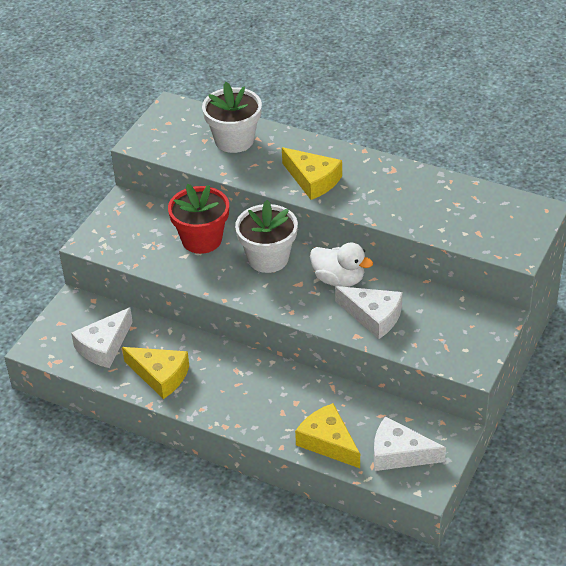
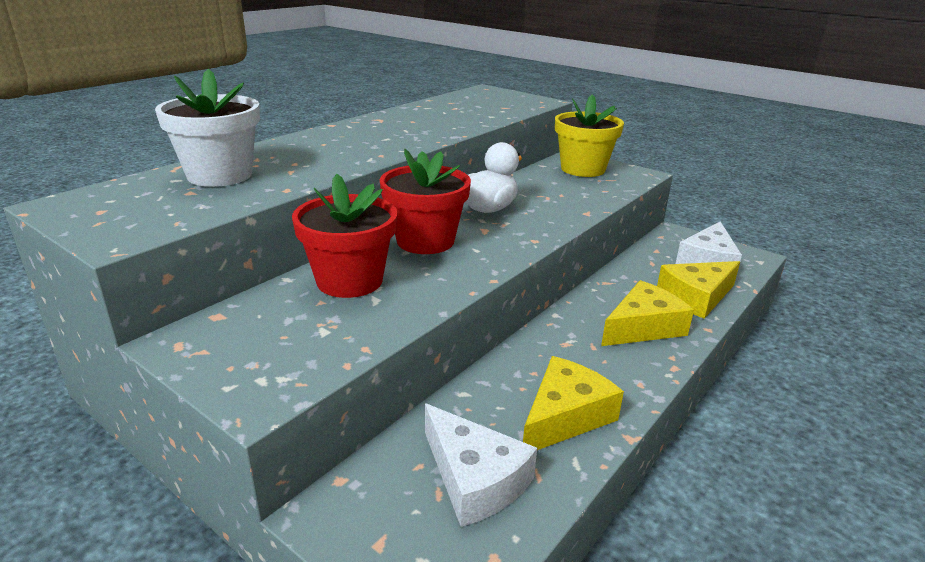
camera: 80 degrees left, 15 degrees down
(268, 258) = (425, 241): white flower pot -> red flower pot
(313, 180) = (360, 148): yellow cheese -> yellow cheese (643, 327)
(373, 316) = (557, 201): white cheese -> none
(465, 326) = (583, 169): none -> yellow flower pot

